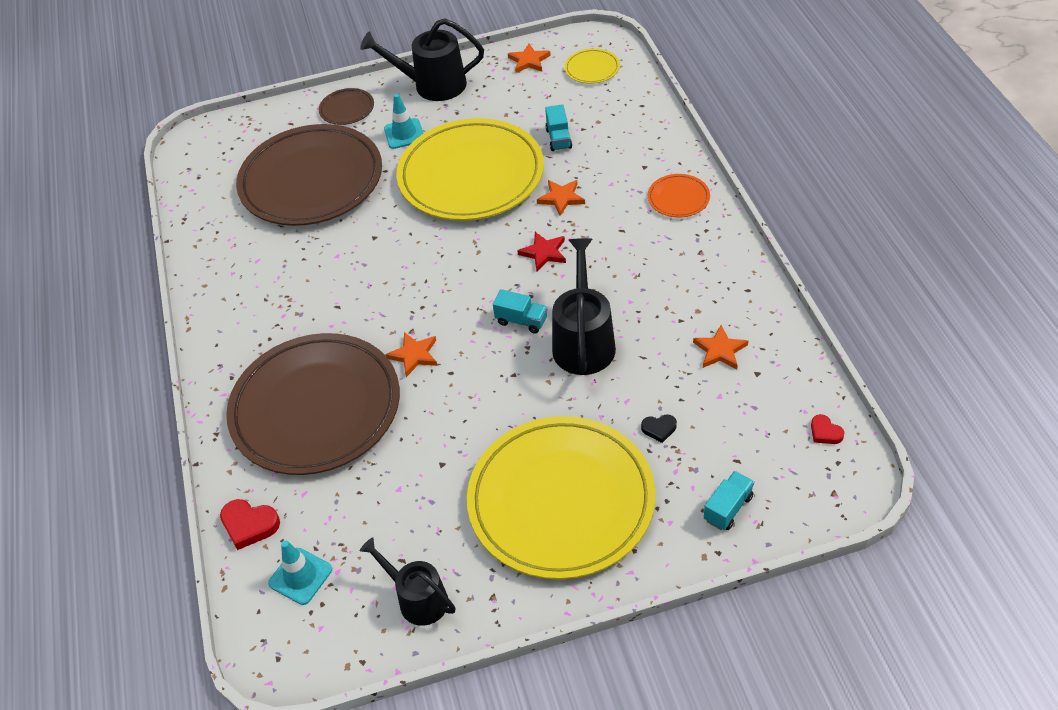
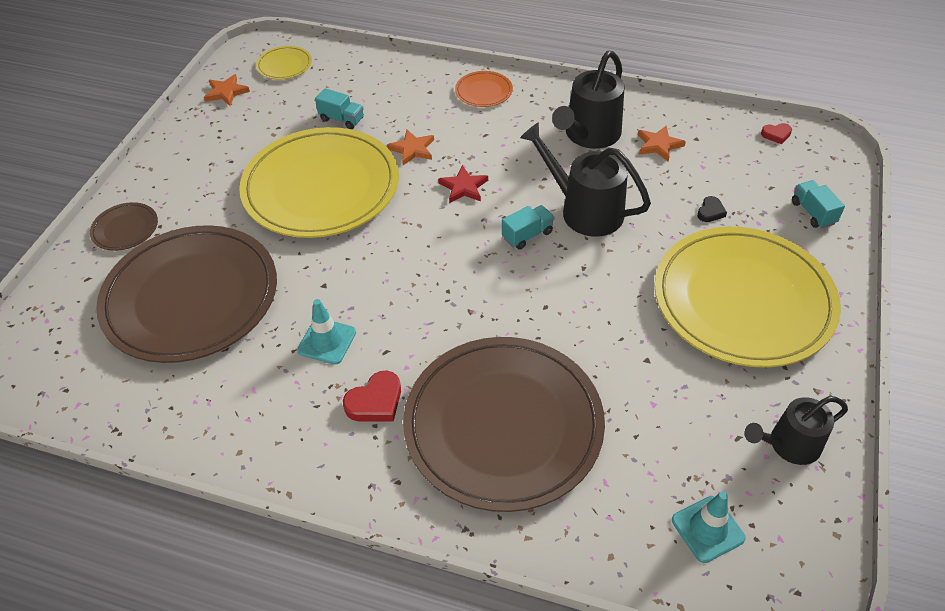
camera: 60 degrees left, 0 degrees up
(249, 525) = (613, 548): red heart -> red heart (375, 401)
(404, 134) = (213, 205): turquoise traffic cone -> turquoise traffic cone (327, 341)
(414, 355) = (502, 322): orange star -> none
(433, 85) = (175, 159): black watering can -> black watering can (589, 135)

